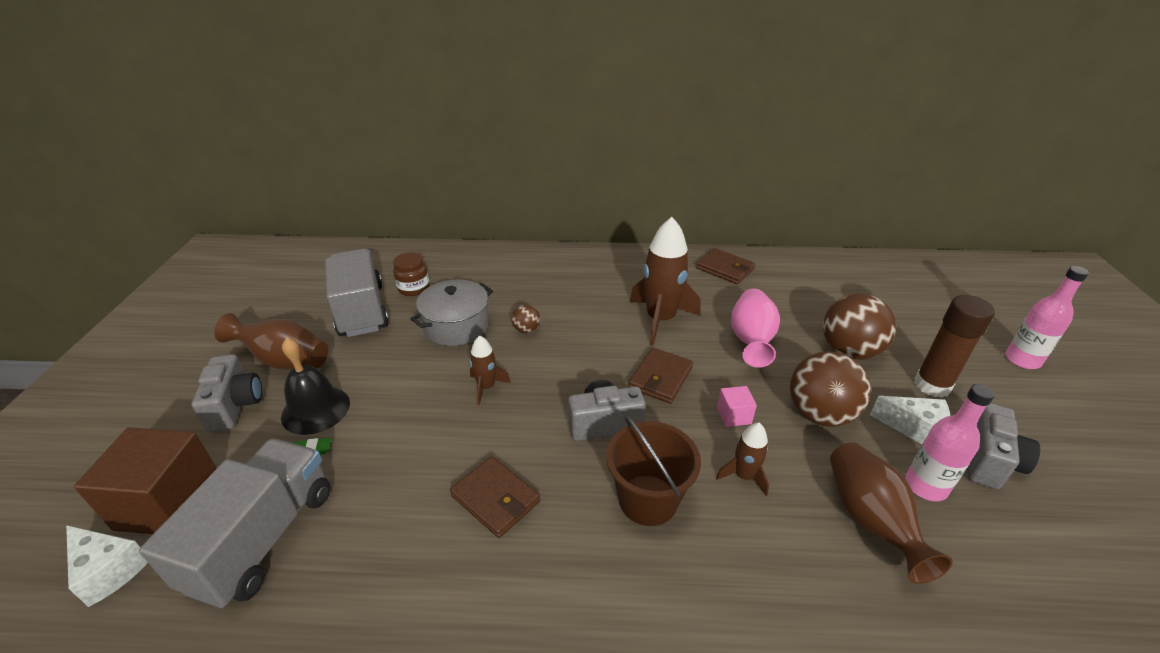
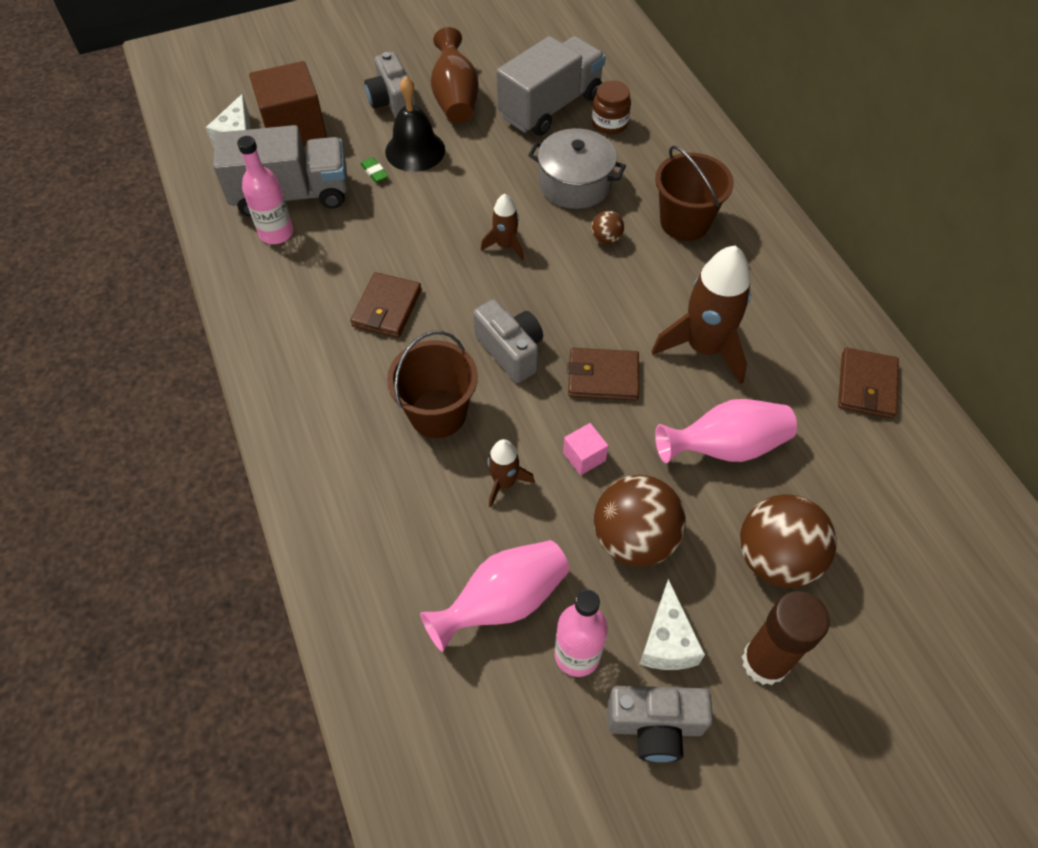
camera: 65 degrees right, 20 degrees up
(235, 405) = (393, 103): grey camera -> grey camera turned 105 degrees clockwise
(542, 288) = (684, 222): none -> brown bucket
(869, 520) = (503, 602): brown vase -> pink vase
(1022, 360) = (905, 789): pink bottle -> pink bottle (276, 233)

